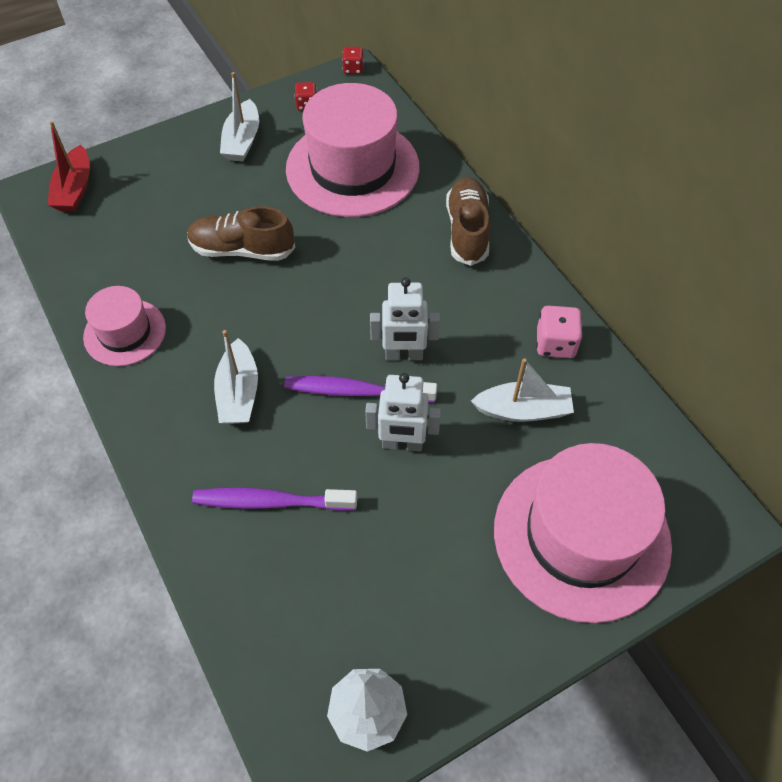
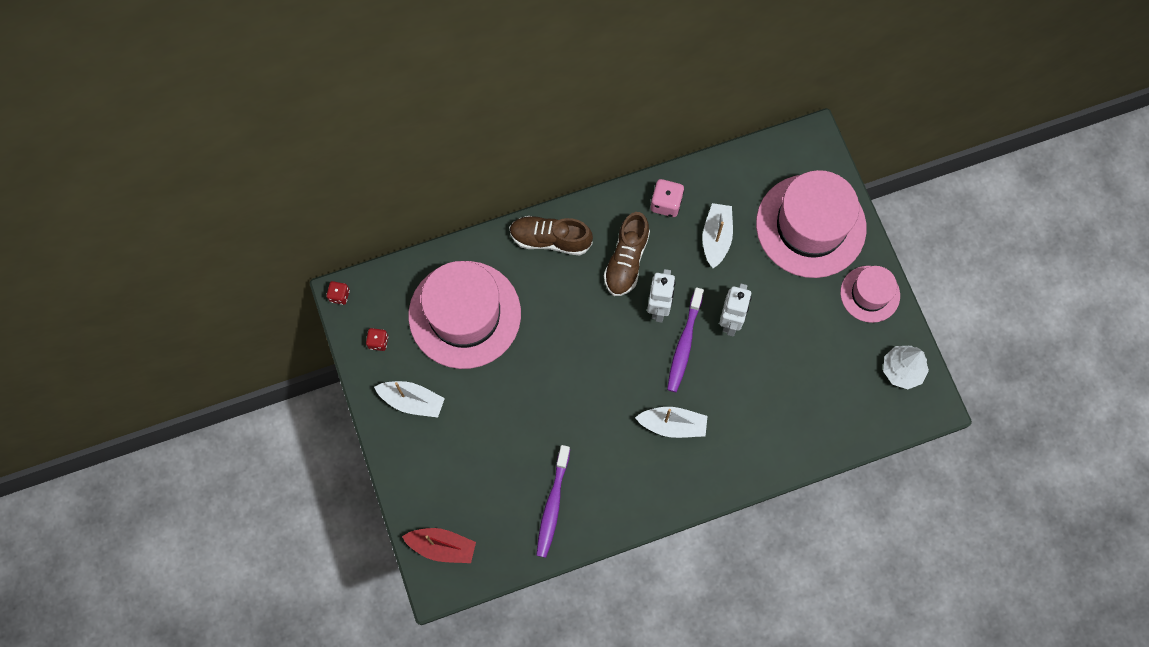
camera: 80 degrees left, 15 degrees up
(125, 332) = (604, 505): pink hat -> pink hat (870, 294)
(242, 250) = (538, 411): brown shoe -> brown shoe (626, 261)
(270, 501) = (761, 411): purple toothbrush -> purple toothbrush (552, 505)

